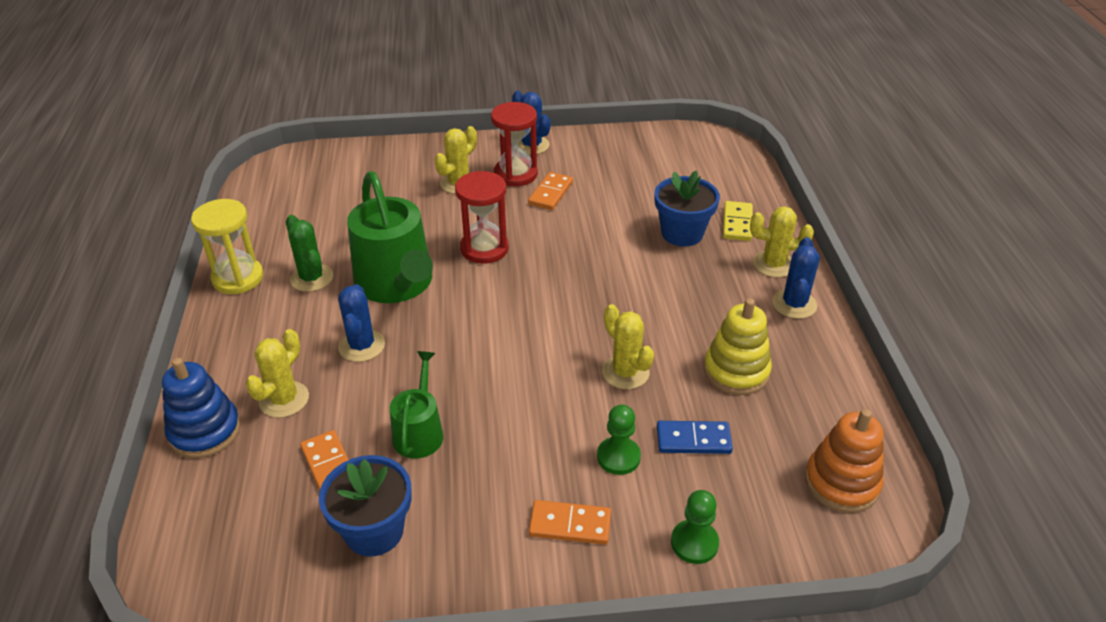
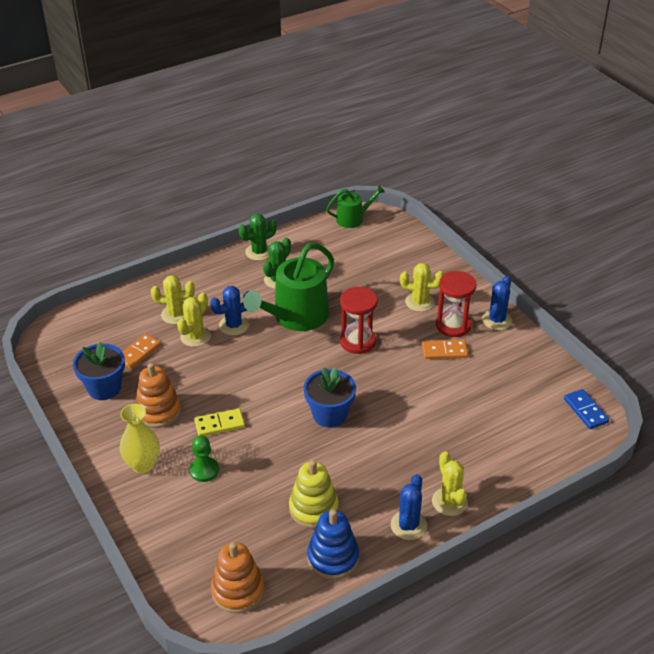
camera: 65 degrees right, 0 degrees up
(205, 431) = (139, 297): blue stacking toy -> blue stacking toy (333, 558)
(238, 278) = (259, 252): yellow hourglass -> green cactus
(419, 432) = (180, 377): green watering can -> green watering can (353, 219)
(472, 476) = (158, 411): none -> orange stacking toy
(570, 525) = (143, 465): orange domino -> yellow vase
(625, 372) = (279, 451): yellow cactus -> yellow cactus (195, 336)
(682, 233) = (449, 437): blue flower pot -> blue flower pot (329, 414)
(693, 440) = (237, 503): blue domino -> blue domino (585, 410)
(694, 543) = (154, 525): green pawn -> none
(737, 223) = (487, 466): yellow domino -> yellow domino (219, 424)
(794, 304) = (408, 525): blue cactus -> blue cactus turned 60 degrees counterclockwise

